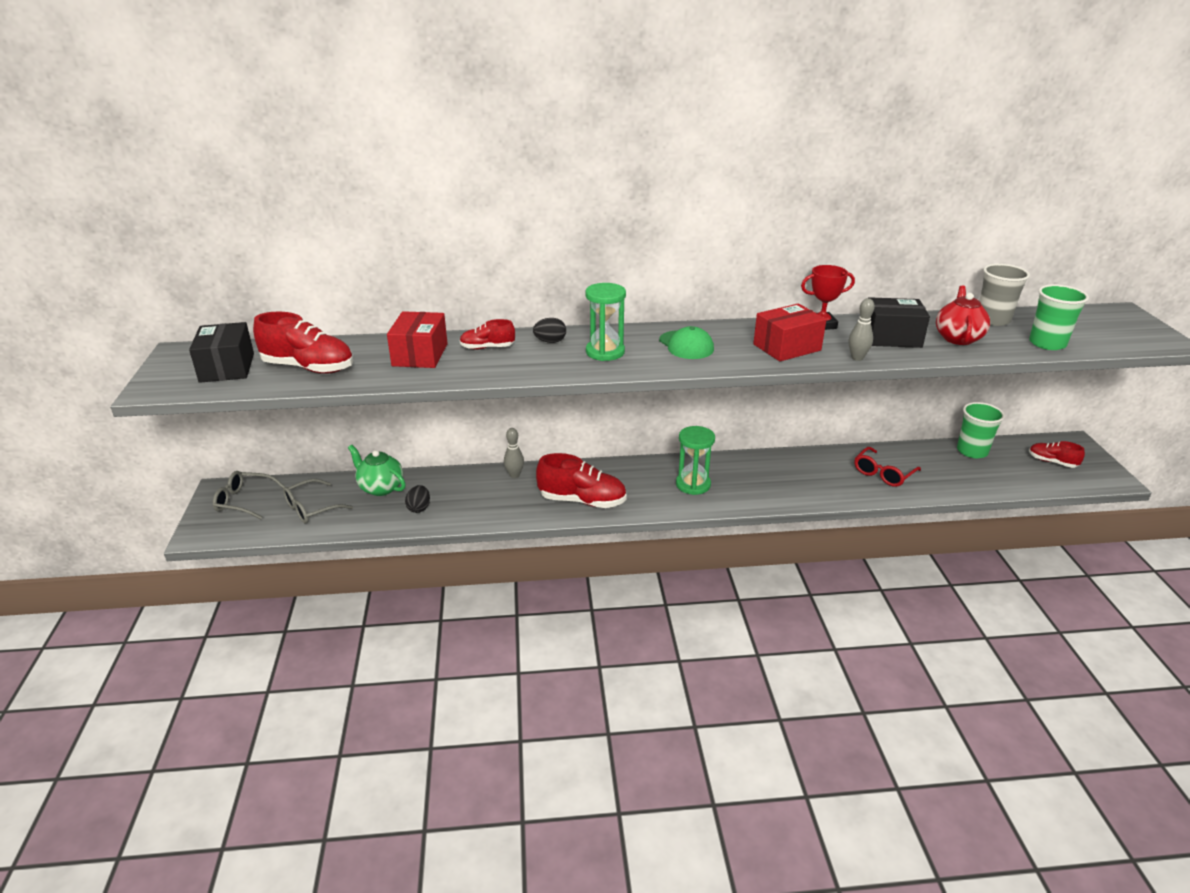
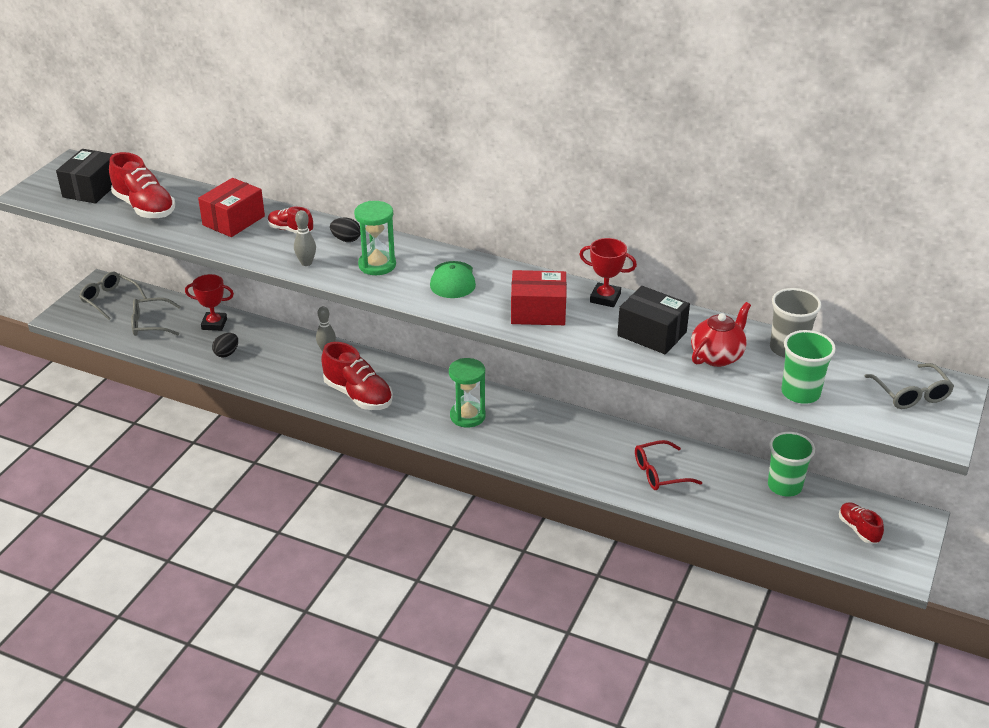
camera: 30 degrees right, 5 degrees up
(380, 488) = (214, 324): green teapot -> red trophy
(857, 358) = (586, 344): grey bowling pin -> grey bowling pin (306, 263)
(1109, 323) = (911, 394): none -> grey glasses

